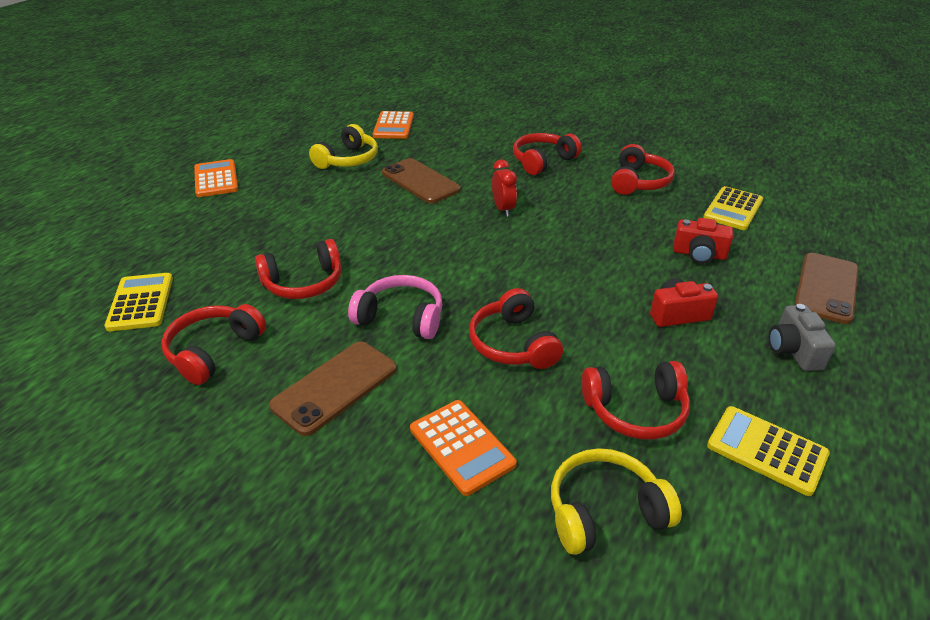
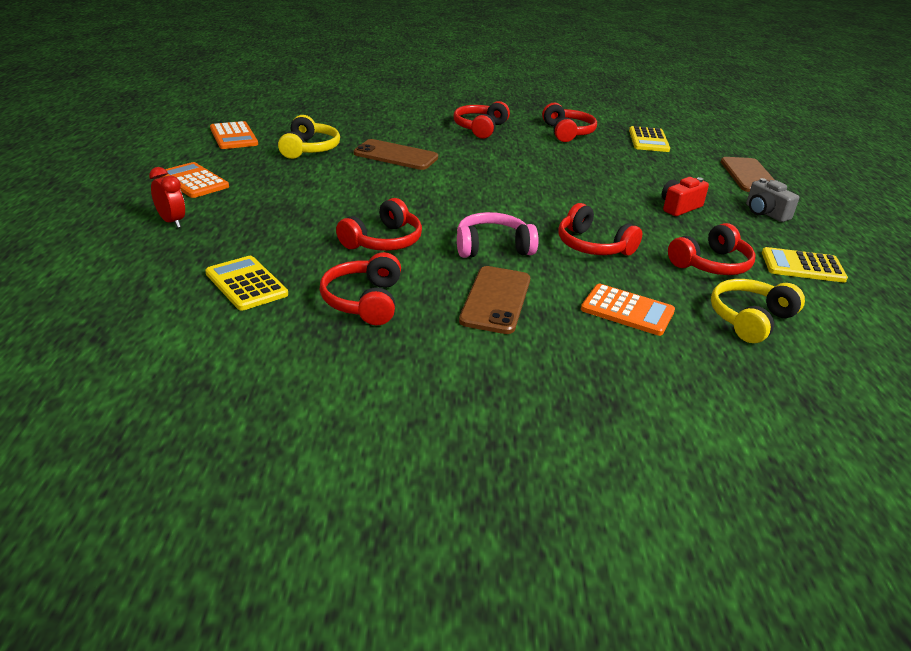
camera: 30 degrees left, 5 degrees down
(394, 126) = (320, 118): orange calculator -> orange calculator (234, 136)
(503, 209) = (487, 165): red clock -> red clock (171, 222)
(699, 254) = (655, 170): red camera -> none

